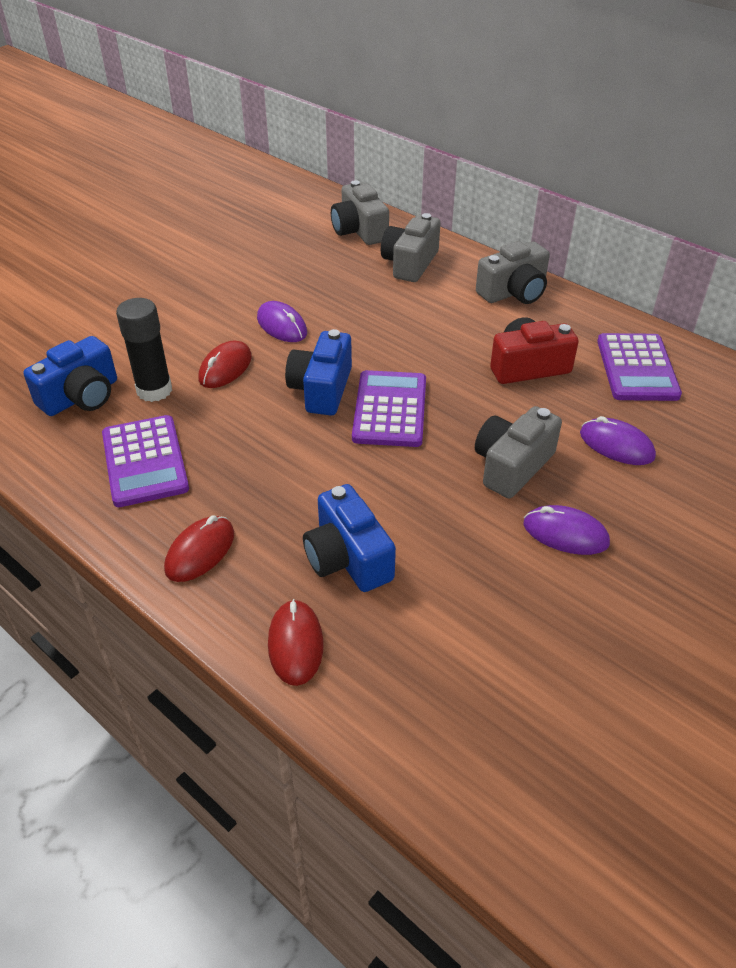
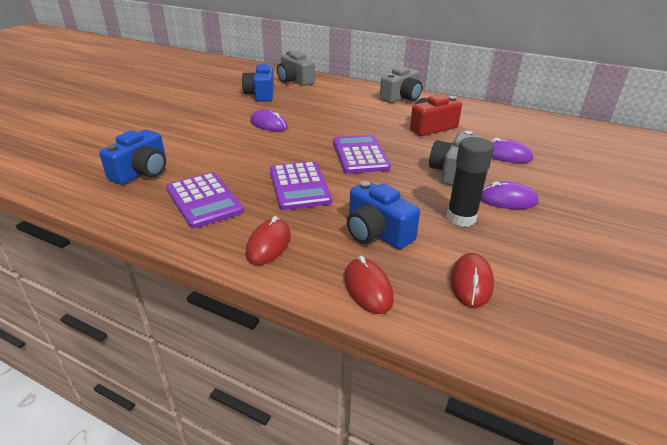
camera: 15 degrees left, 10 degrees down
(154, 390) = (195, 163): black glue stick -> black glue stick (461, 218)
(225, 368) = (240, 147): red mouse -> red mouse (471, 282)
(321, 389) = (310, 150): blue camera -> blue camera (261, 94)
(410, 263) = (333, 91): grey camera -> none
(637, 368) = (492, 122): purple calculator -> purple calculator (299, 186)

